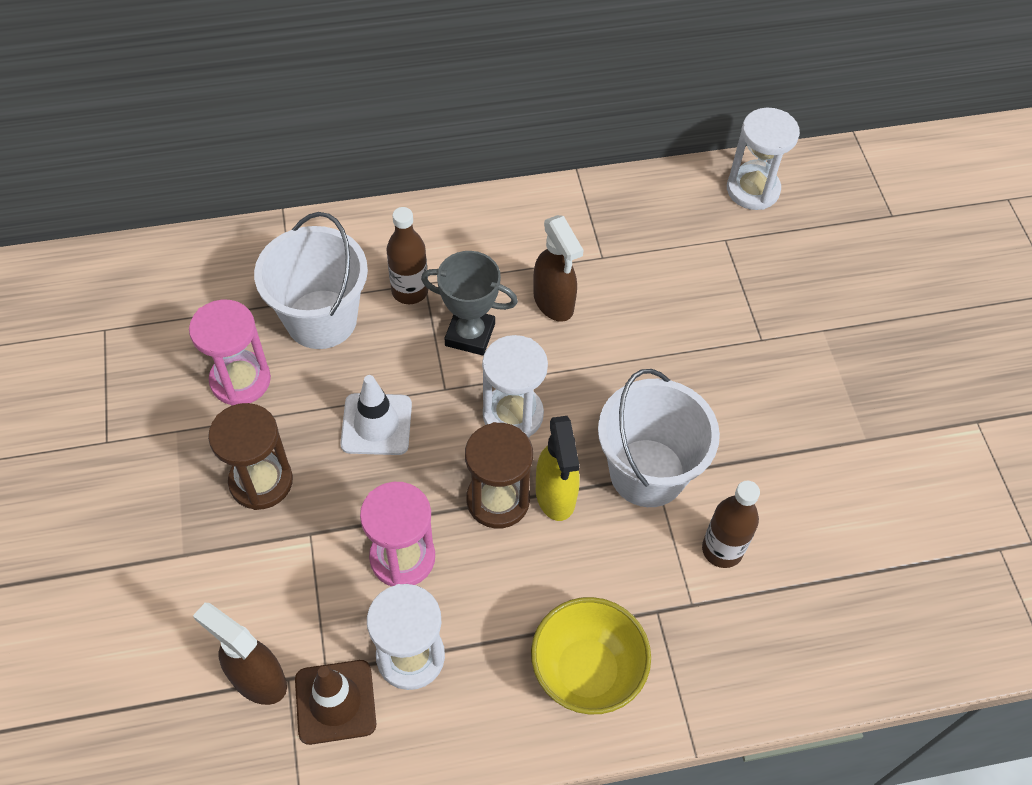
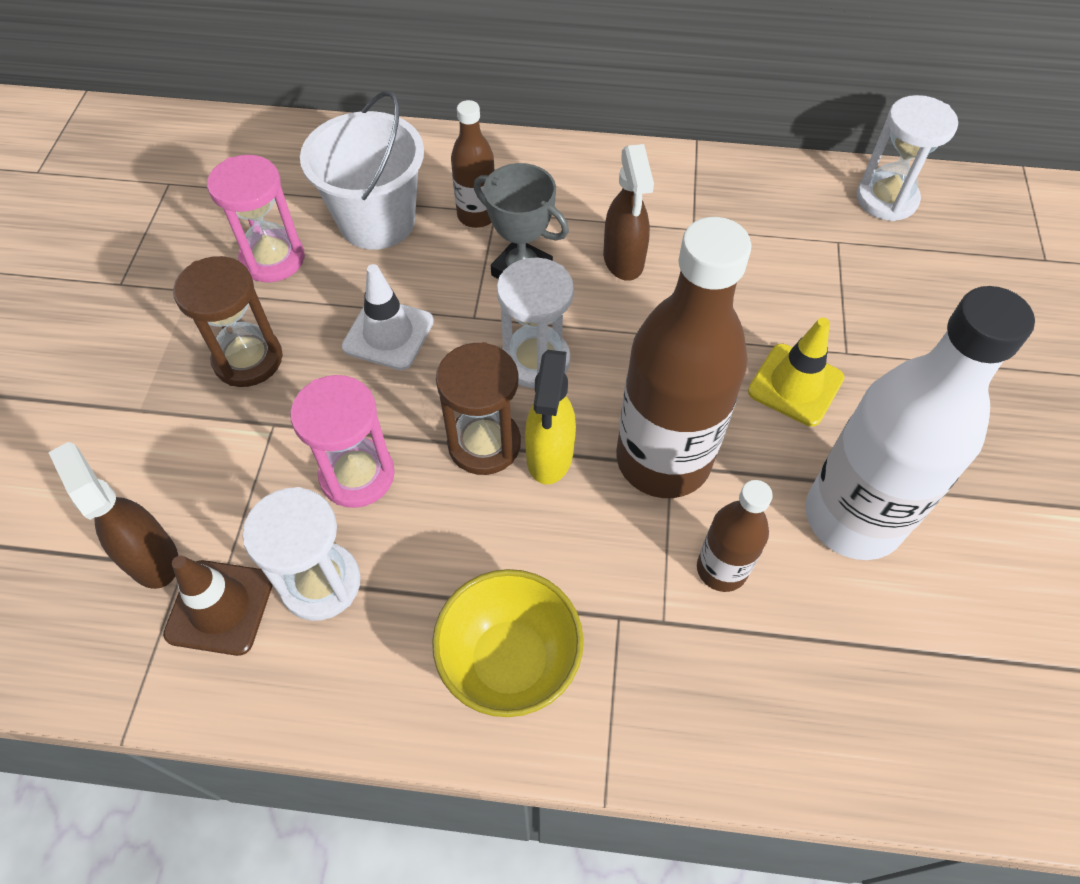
camera: 20 degrees right, 0 degrees up
(647, 472) = (663, 460): white bucket -> brown bottle
(730, 379) = (795, 385): none -> yellow traffic cone
(807, 479) = (853, 517): none -> white bottle

